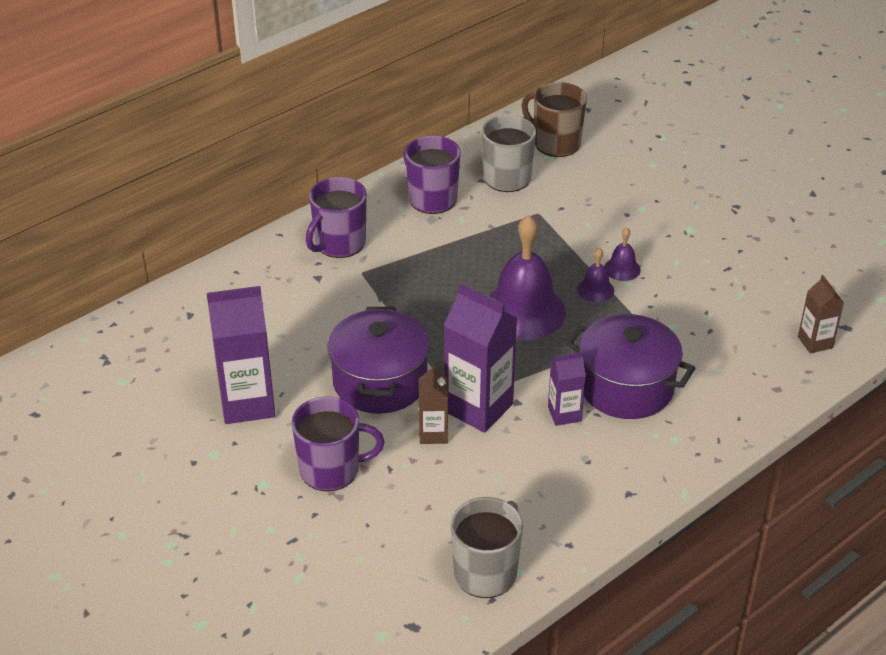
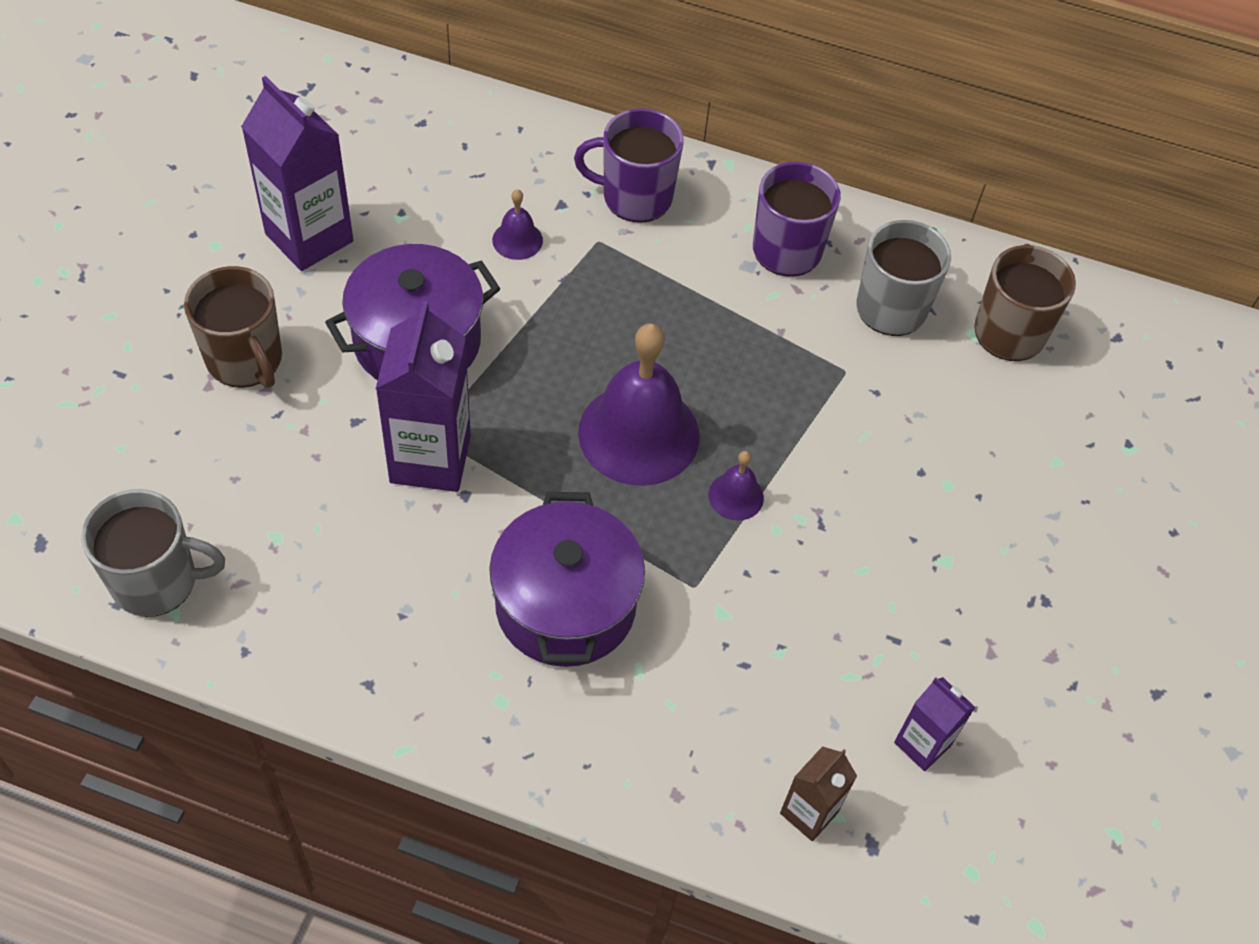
camera: 55 degrees right, 15 degrees up
(331, 470) = (245, 360): purple mug -> brown mug
(433, 434) = (359, 432): brown carton -> none
(564, 414) = (473, 555): purple carton -> purple carton (922, 744)
(622, 269) = (800, 510): purple bell -> purple bell (517, 240)

